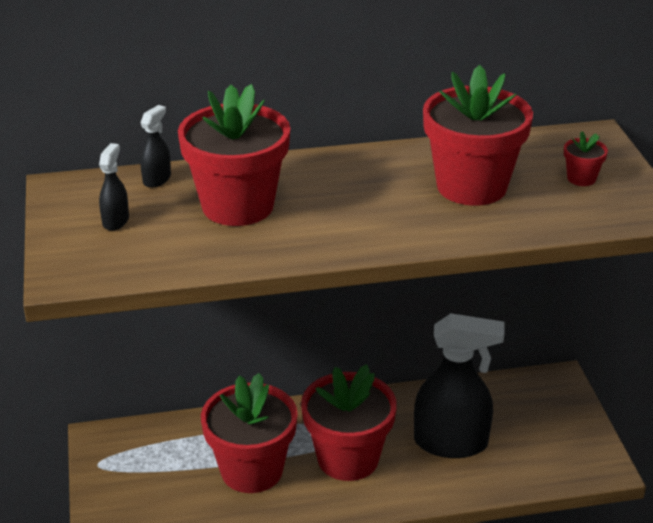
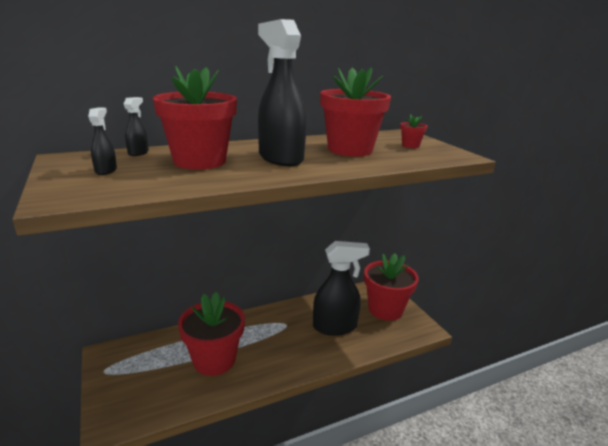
camera: 15 degrees left, 10 degrees down
(348, 458) = (275, 344): red flower pot -> red flower pot (385, 309)
(354, 205) = (280, 158): none -> black spray bottle

